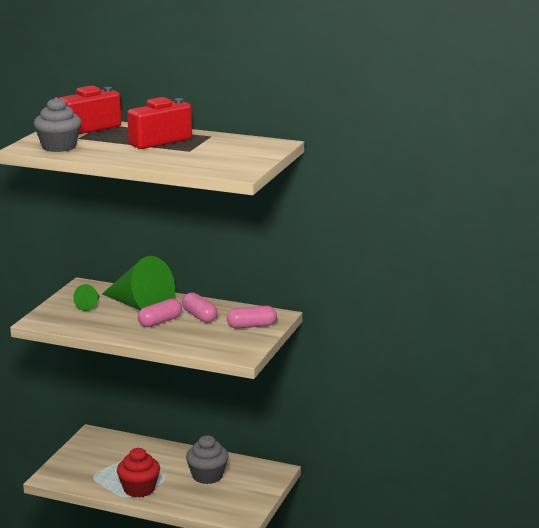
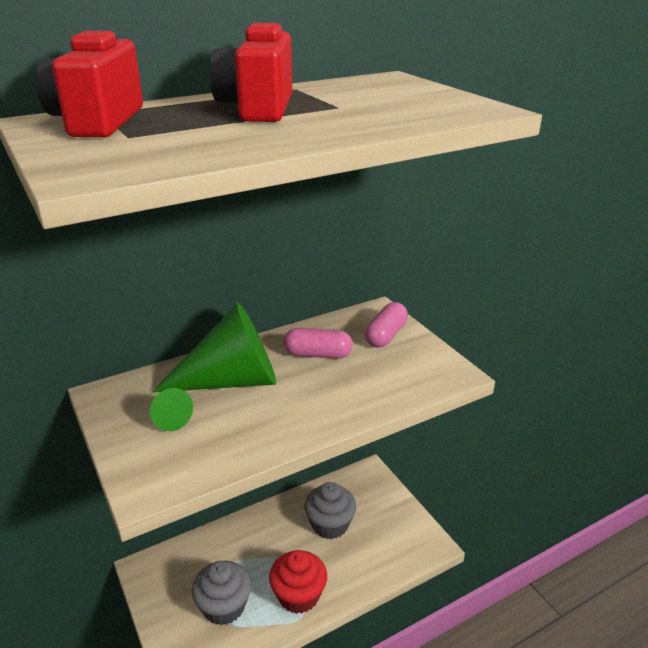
camera: 50 degrees left, 10 degrees up
(59, 147) = (142, 155): grey cupcake -> grey cupcake (224, 606)
(160, 322) = (295, 386): pink capsule -> none

